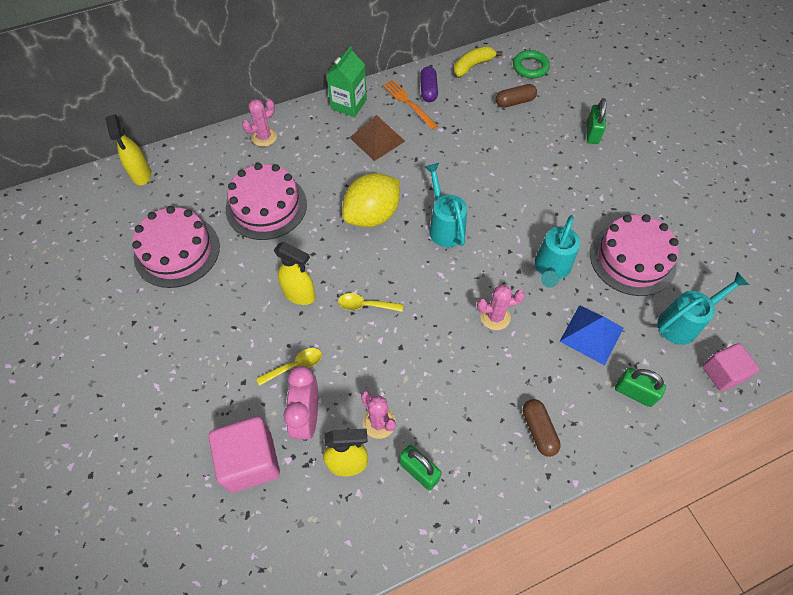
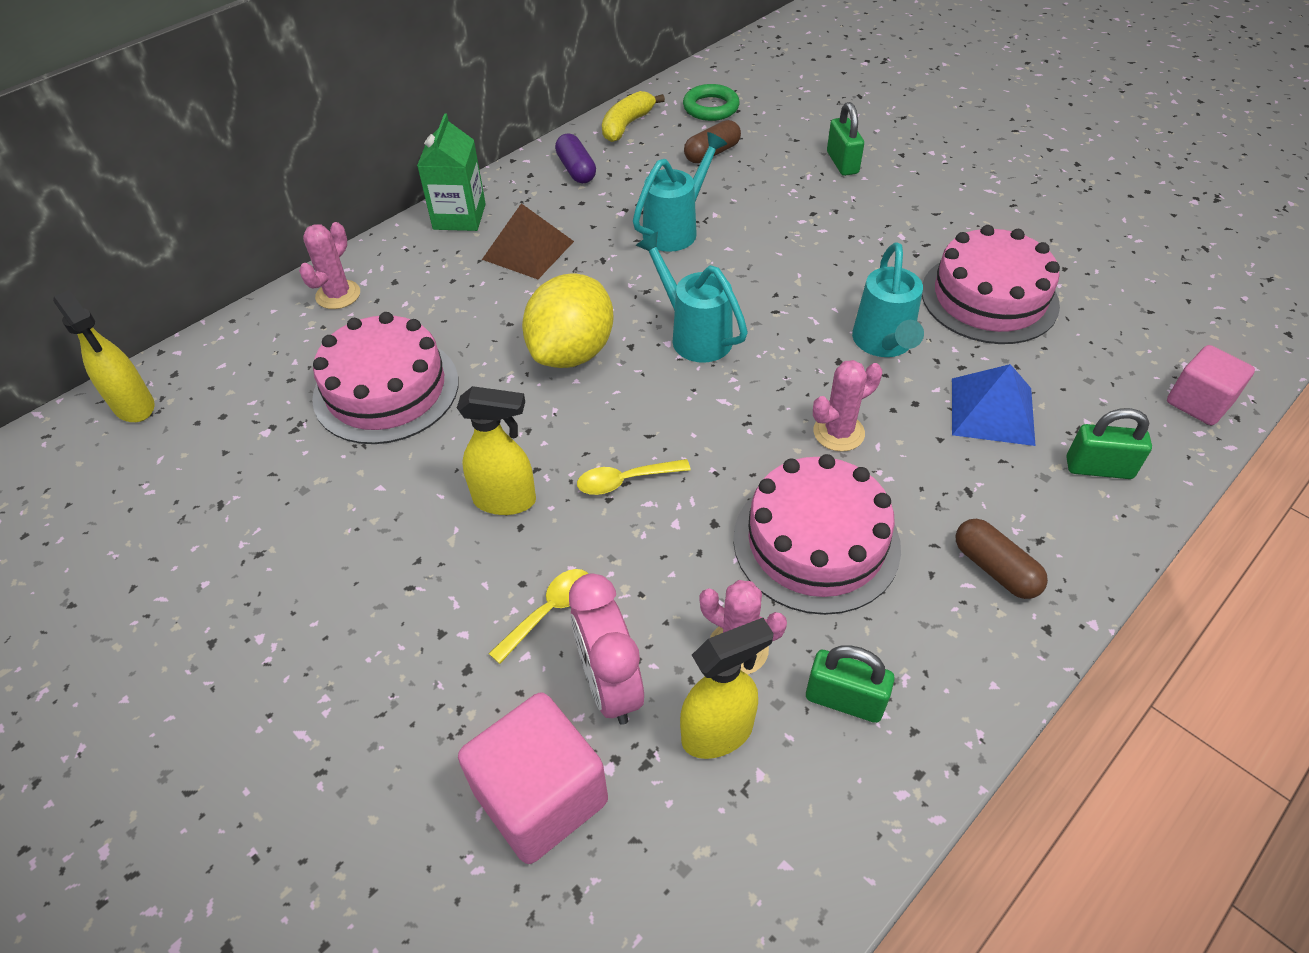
camera: 20 degrees left, 10 degrees down
(177, 251) = (251, 502): pink cake -> pink cake (816, 542)
(408, 103) = (554, 192): orange fork -> none
(683, 323) = (1107, 356): turquoise watering can -> turquoise watering can (676, 229)

